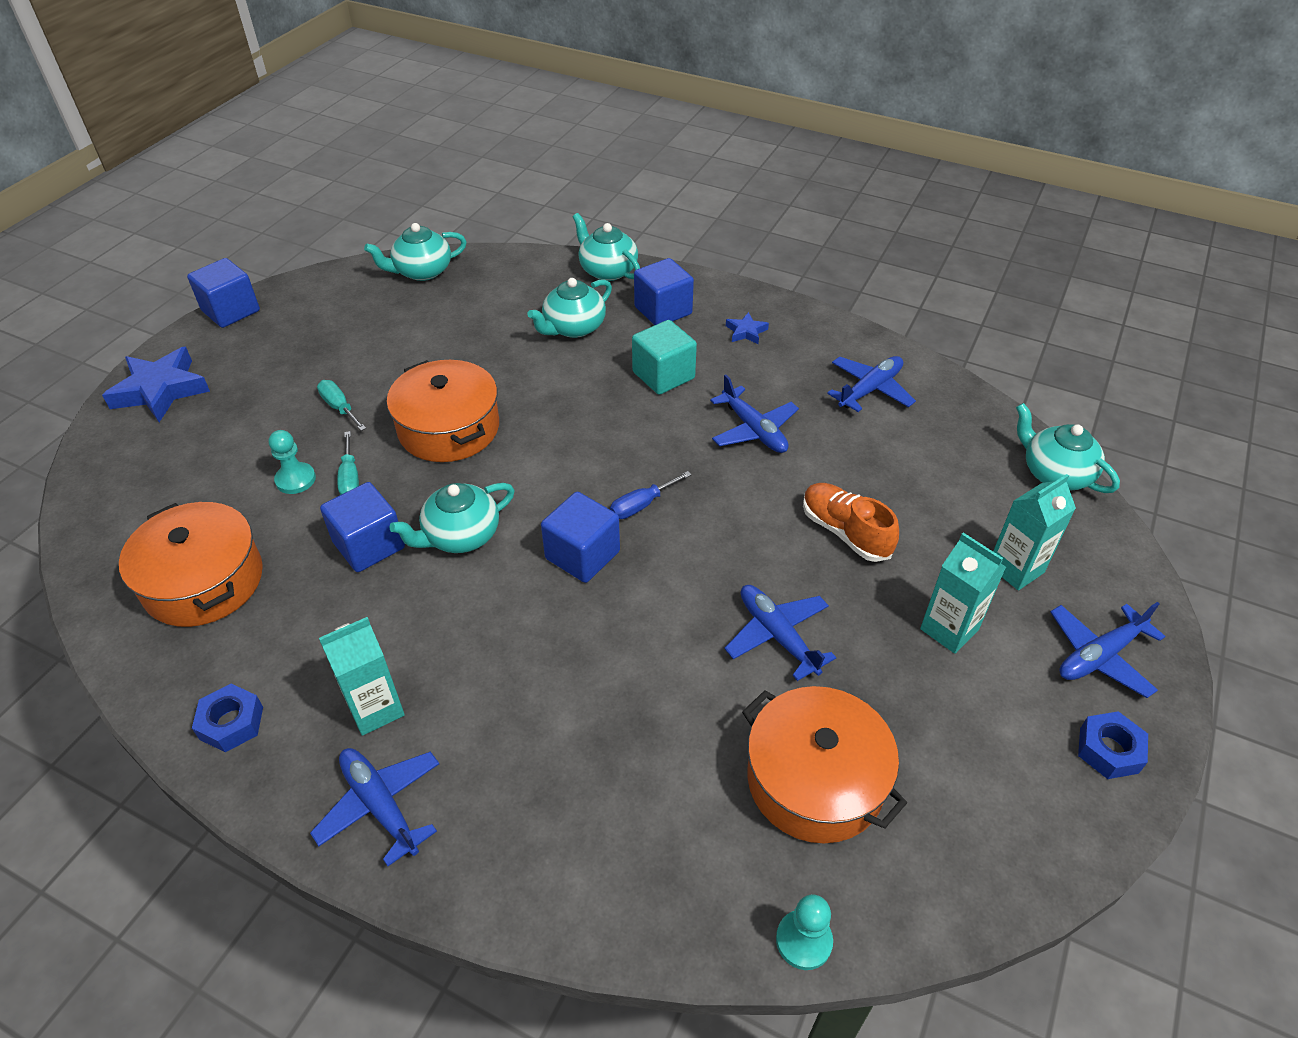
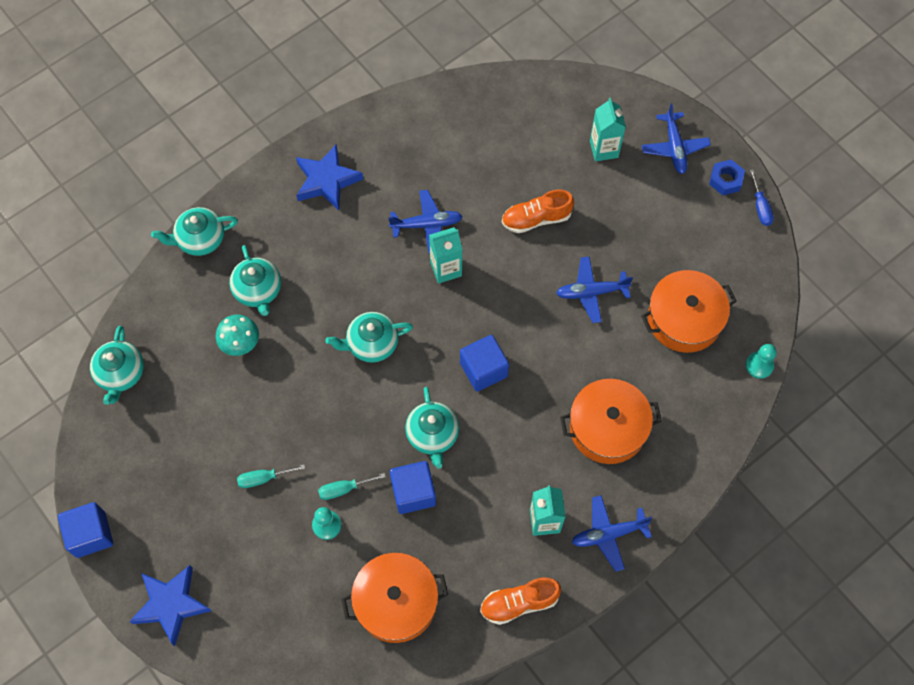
camera: 65 degrees left, 20 degrees up
(231, 723) = (519, 603): blue nut -> orange shoe
(350, 478) = (344, 489): turquoise screwdriver -> turquoise screwdriver turned 150 degrees clockwise
(449, 428) = (325, 411): orange pot -> orange pot (607, 428)
(501, 336) = (240, 343): none -> turquoise mushroom
(641, 505) = (459, 319): blue screwdriver -> blue screwdriver (760, 207)
(663, 310) = (272, 222): blue cube -> none
(663, 375) = (344, 254): turquoise cube -> none
(746, 332) = (327, 181): blue star -> blue star, size x2.07
(870, 389) = (426, 138): blue plane -> none
(949, 629) = (627, 206): turquoise carton -> turquoise carton (446, 269)
(1055, 473) = (547, 84): turquoise teapot -> turquoise teapot (371, 343)

